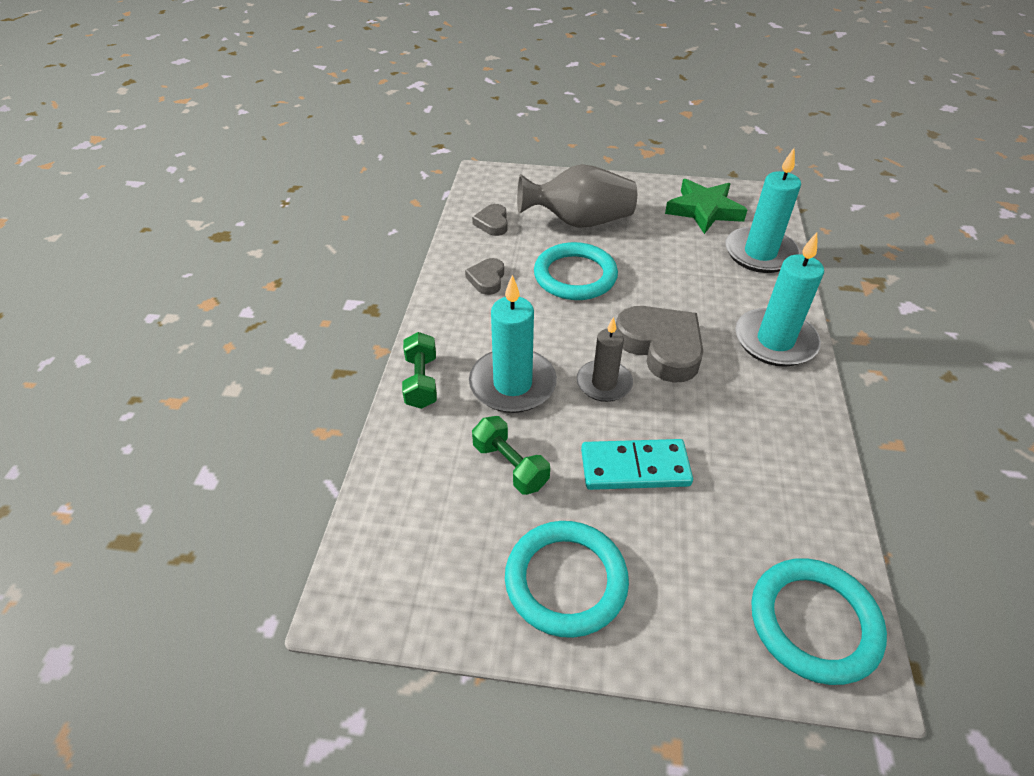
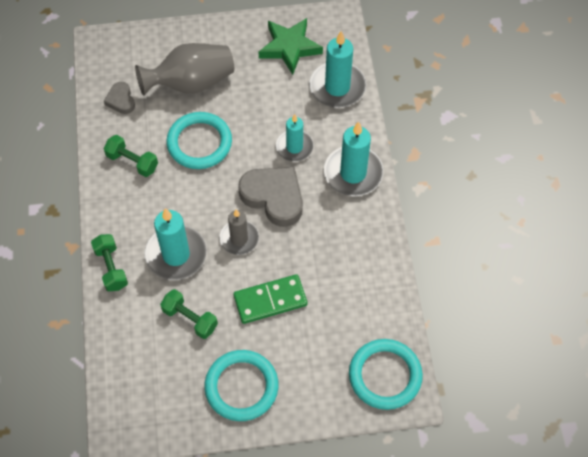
camera: 15 degrees left, 15 degrees up
(487, 279) = (132, 162): grey heart -> green dumbbell
(635, 467) = (270, 300): turquoise domino -> green domino
(697, 300) = (294, 147): none -> turquoise candle

